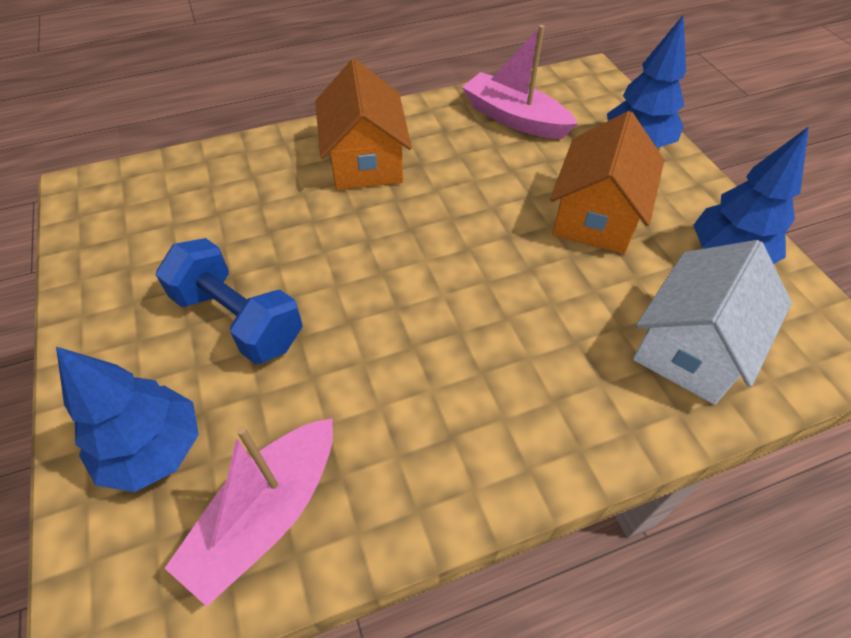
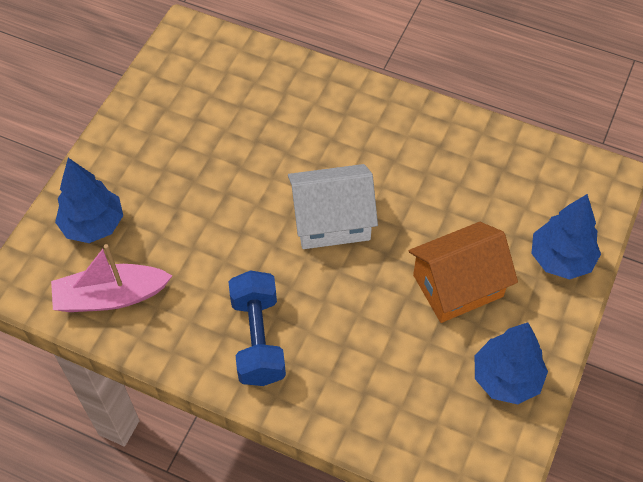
camera: 45 degrees right, 5 degrees up
(238, 319) = (189, 186): blue dumbbell -> blue dumbbell (258, 339)
(365, 161) = (362, 132): orange house -> none
(514, 118) = (499, 173): pink boat -> none
(692, 347) = (403, 404): white house -> white house (332, 221)

